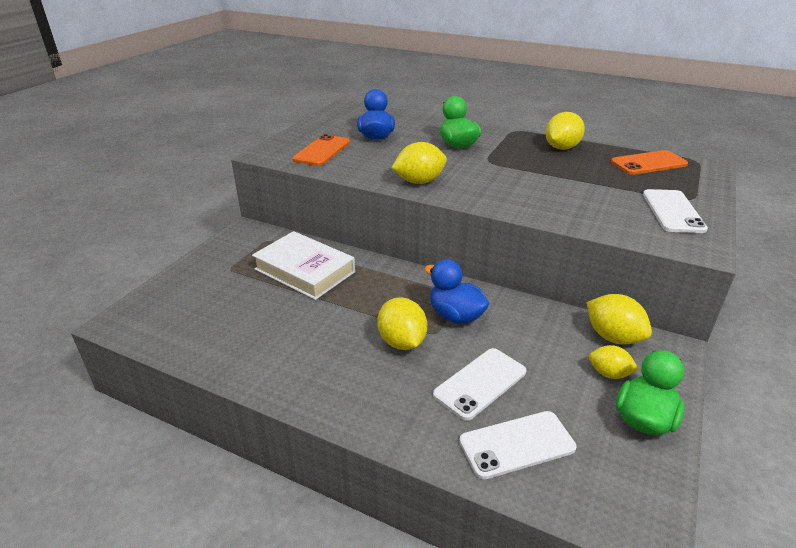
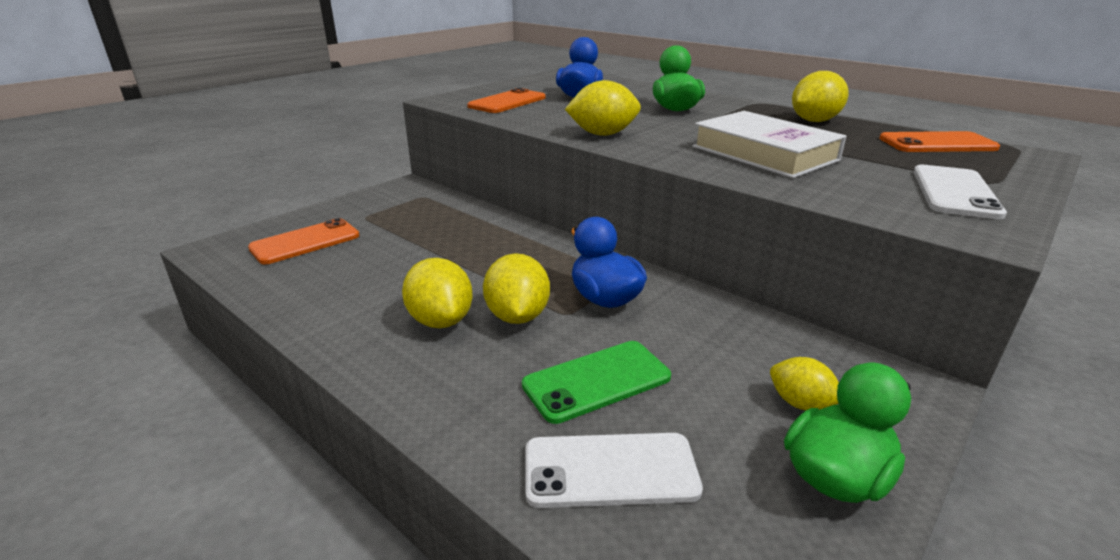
camera: 15 degrees right, 5 degrees down
(195, 302) = (305, 242): none -> orange phone
(305, 270) = (446, 229): white book -> white book (764, 153)
(480, 383) = (597, 381): white phone -> green phone
(613, 337) = (826, 357): yellow lemon -> yellow lemon (440, 320)

